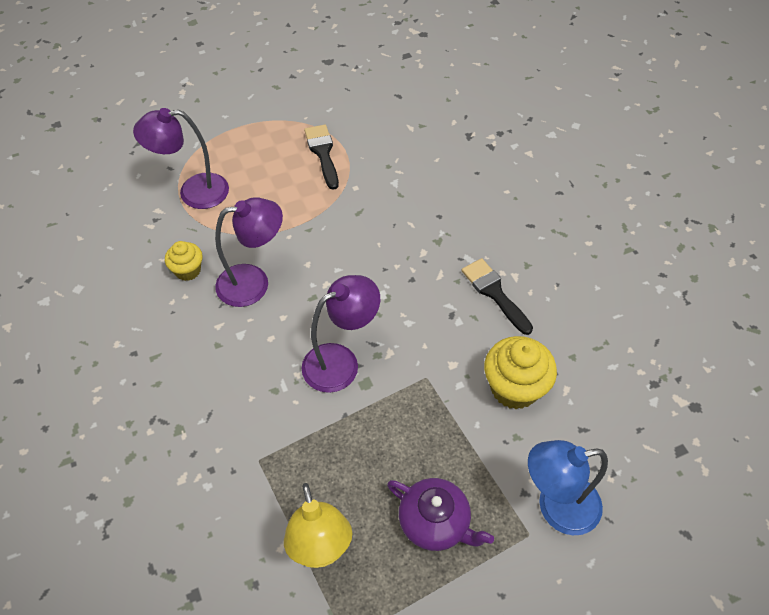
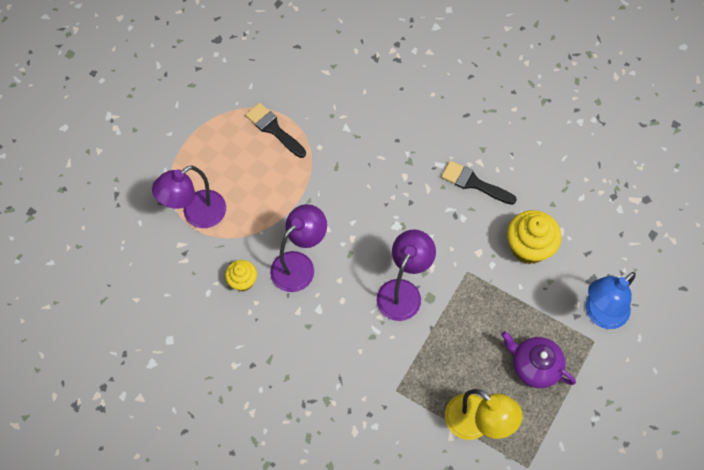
camera: 30 degrees left, 10 degrees up
(435, 522) = (534, 366): purple teapot -> purple teapot turned 150 degrees counterclockwise

